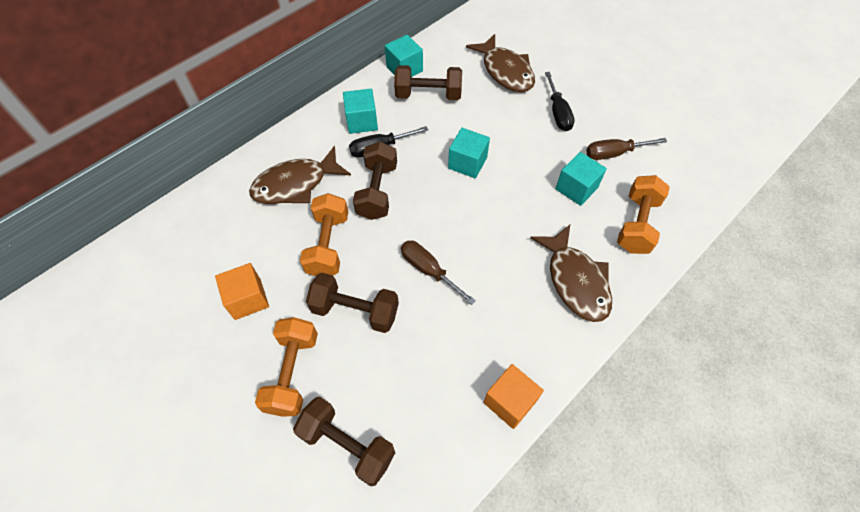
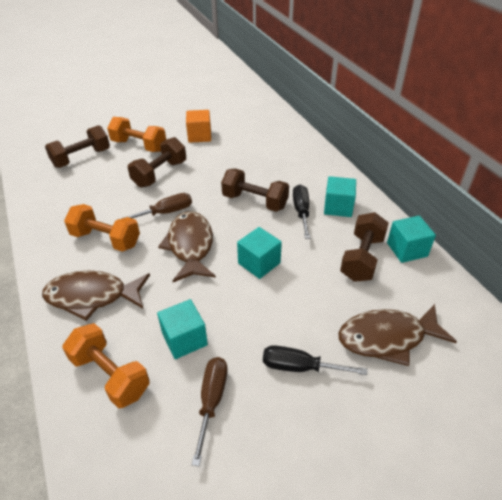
camera: 110 degrees right, 15 degrees down
(296, 184) = (282, 164): brown fish -> brown fish (190, 246)
(328, 245) = (219, 170): orange dumbbell -> orange dumbbell (106, 239)
(510, 401) = (41, 226): orange cube -> none

